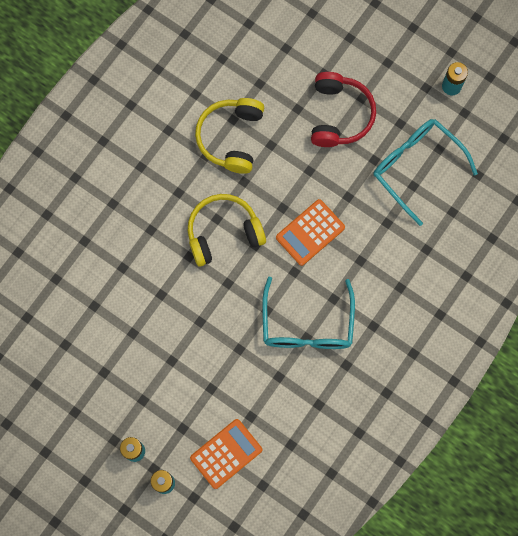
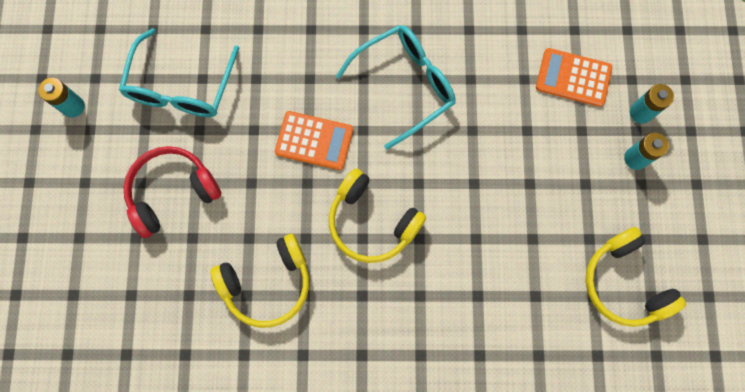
camera: 125 degrees left, 0 degrees up
(58, 372) = (624, 283): none -> yellow headphones

